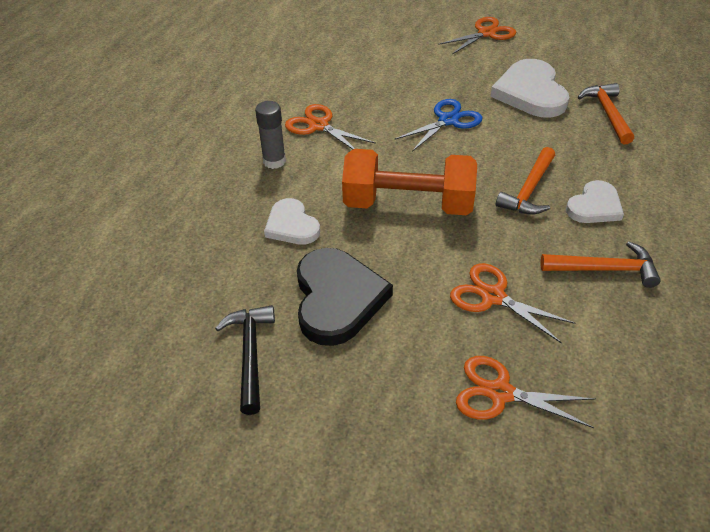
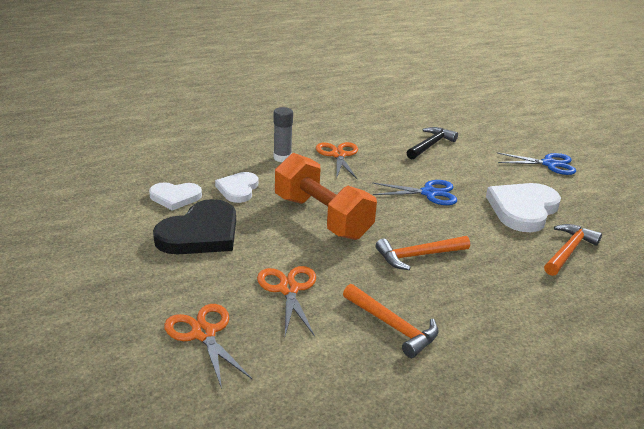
camera: 40 degrees right, 15 degrees down
(250, 354) = (117, 227): black hammer -> black hammer (430, 145)
(486, 33) = (549, 164): orange scissors -> blue scissors
(594, 206) = (452, 291): white heart -> white heart (175, 197)

